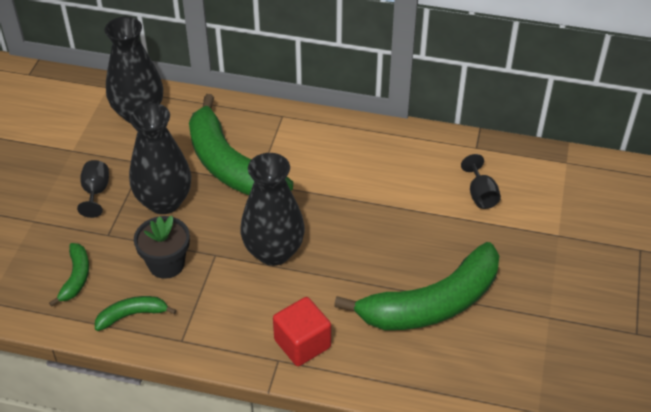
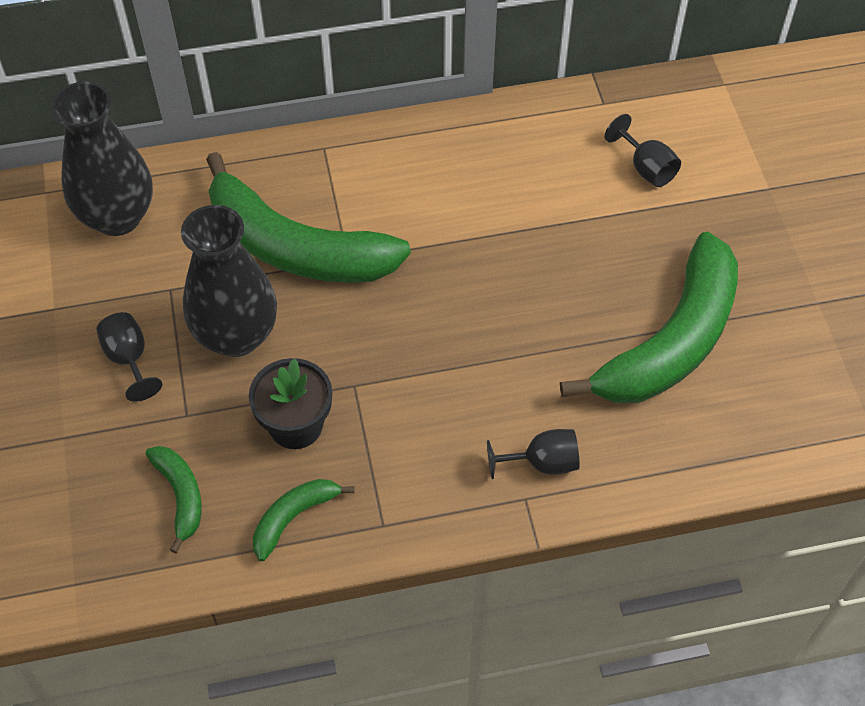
camera: 25 degrees left, 10 degrees up
(273, 252) = (430, 350): black vase -> none
(302, 343) = (542, 463): red cube -> black goblet

